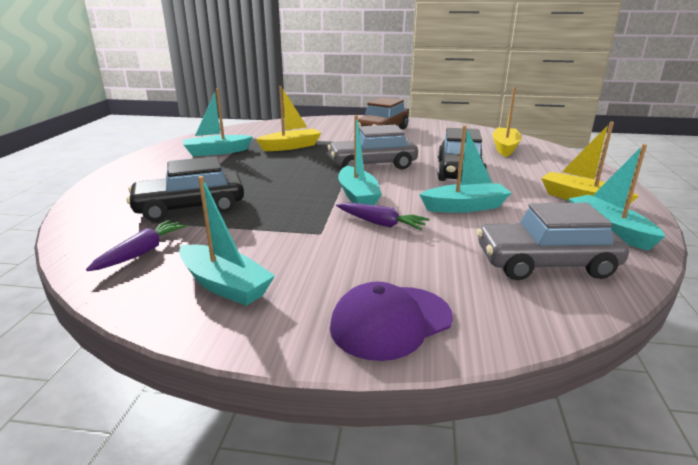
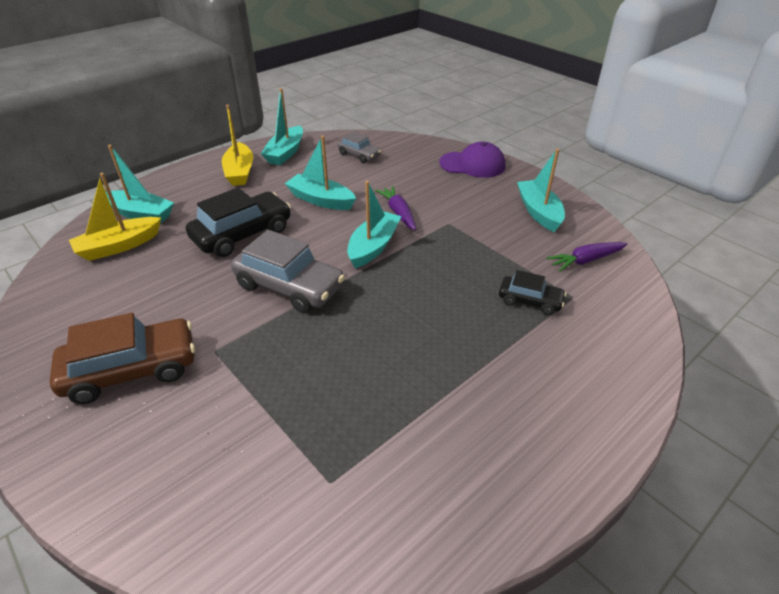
camera: 140 degrees left, 15 degrees up
(190, 208) = (530, 301): black car -> black car, size x0.55
(217, 152) = (427, 441): turquoise boat -> turquoise boat (141, 214)
(291, 146) = (311, 394): yellow boat -> none
(545, 263) = (359, 155): grey car -> grey car, size x0.55

